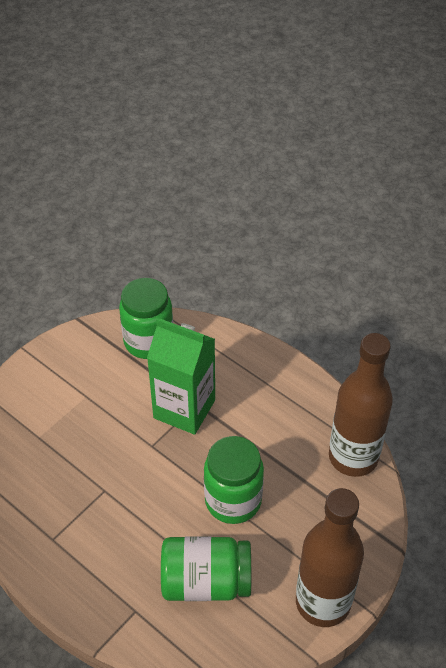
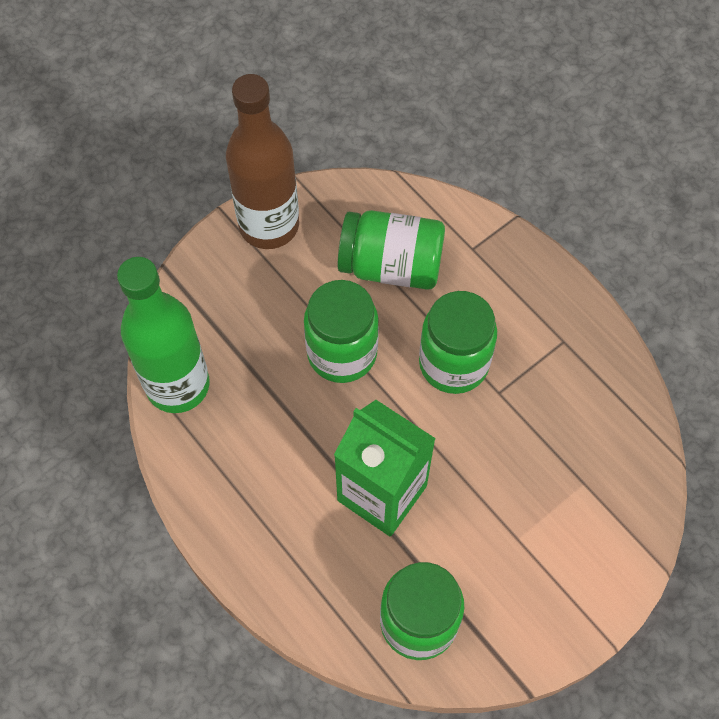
camera: 170 degrees left, 15 degrees up
(142, 506) = (453, 363): none -> green jar
(353, 457) = (178, 385): brown bottle -> green bottle

